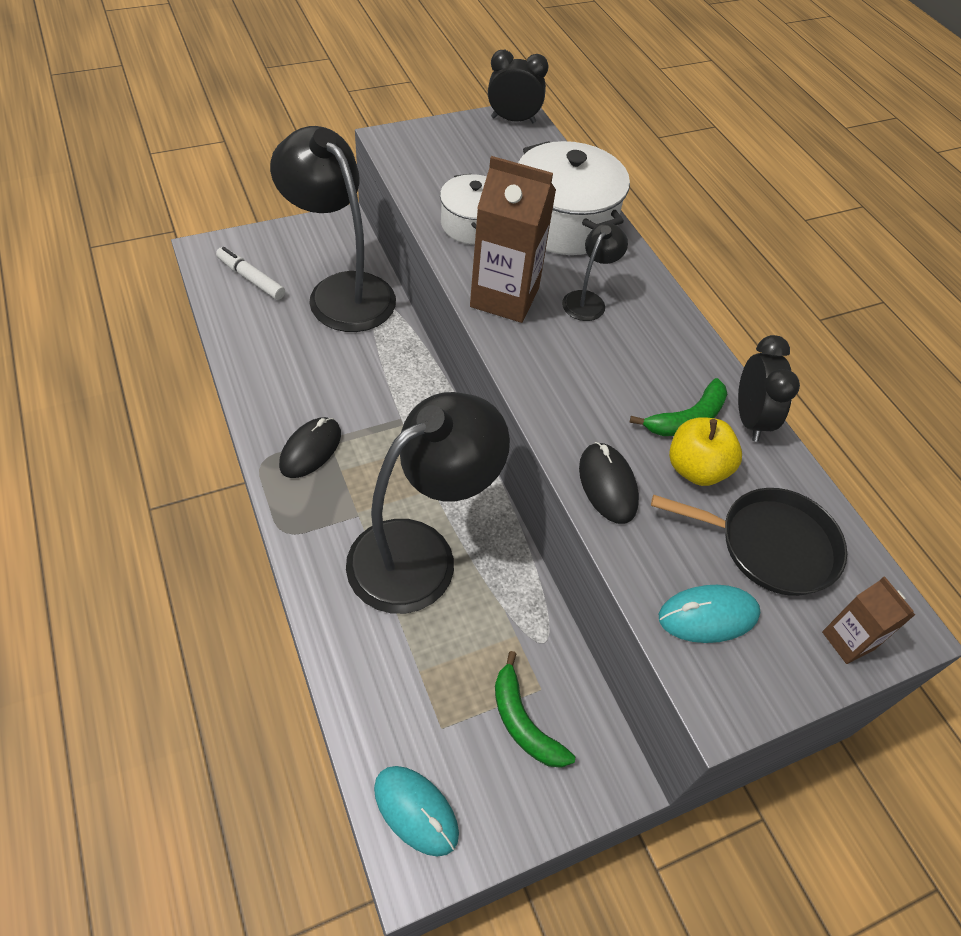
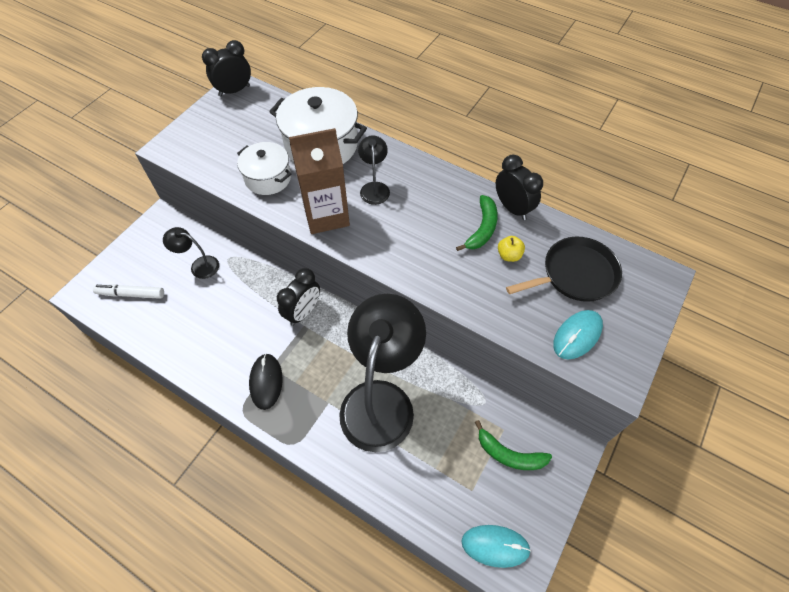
camera: 30 degrees left, 5 degrees up
(341, 291) = (199, 266): black lamp -> black lamp, size x0.44
(412, 404) = (303, 312): none -> black clock
(607, 485) = (473, 296): black mouse -> none
(696, 469) = (509, 255): yellow apple -> yellow apple, size x0.60
(848, 640) = (646, 302): brown carton -> none

